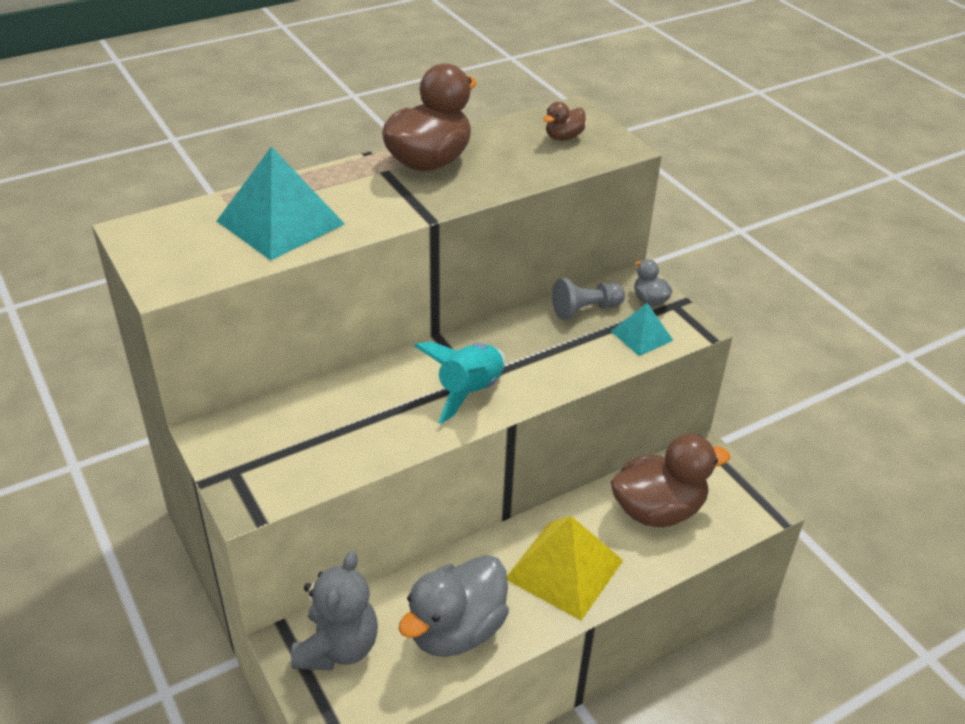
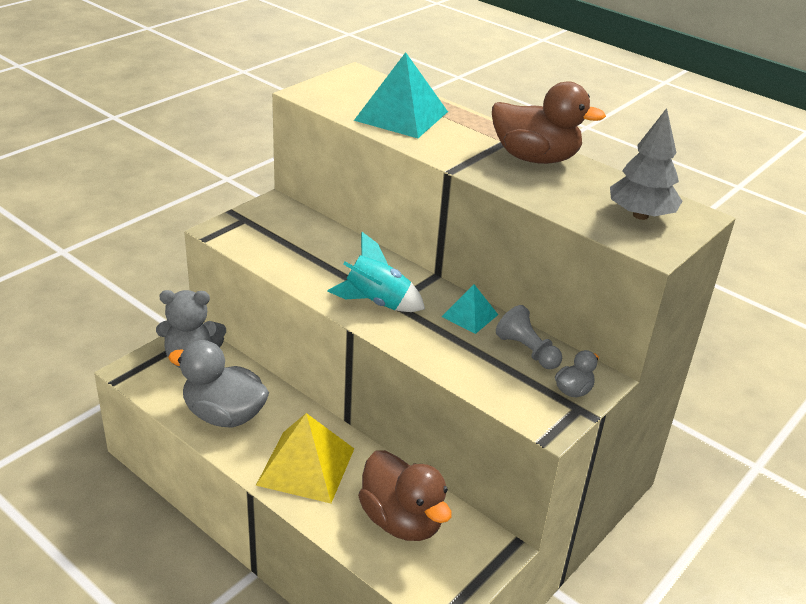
camera: 70 degrees right, 5 degrees down
(563, 137) = (640, 215): brown duck -> grey tree
(641, 335) = (513, 391): turquoise pyramid -> turquoise pyramid (469, 315)

